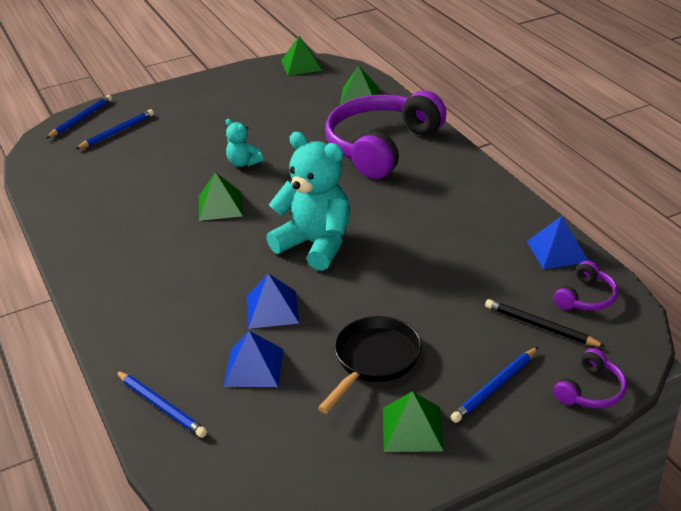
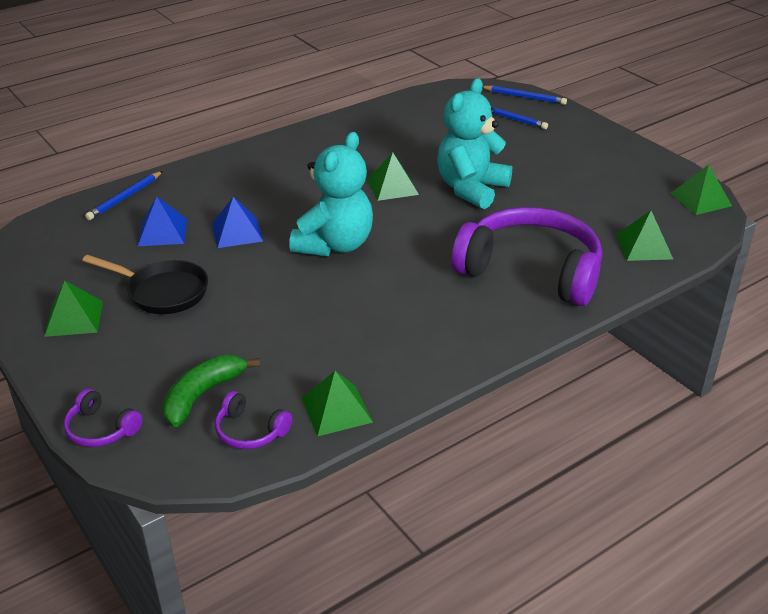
camera: 80 degrees right, 0 degrees up
(243, 163) = (471, 189): turquoise teddy bear -> turquoise teddy bear, size x2.09
(495, 387) = (117, 364): blue pencil -> none
(540, 326) = (202, 395): black pencil -> green banana
(557, 251) = (336, 410): blue pyramid -> green pyramid

